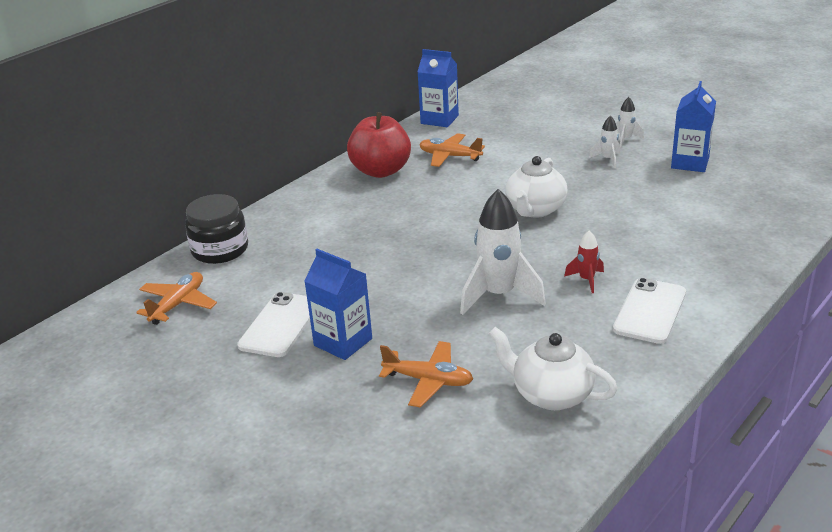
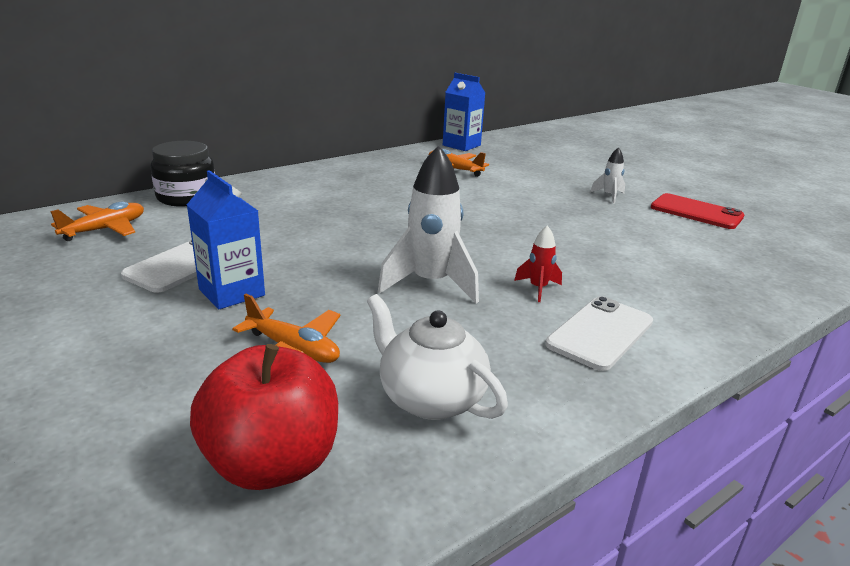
camera: 10 degrees right, 5 degrees down
(381, 171) = (382, 169): red apple -> red apple (272, 463)
(535, 210) = (514, 220): white teapot -> none
(625, 140) = (634, 185): white rocket -> none
(690, 163) = (696, 212): blue carton -> red phone

